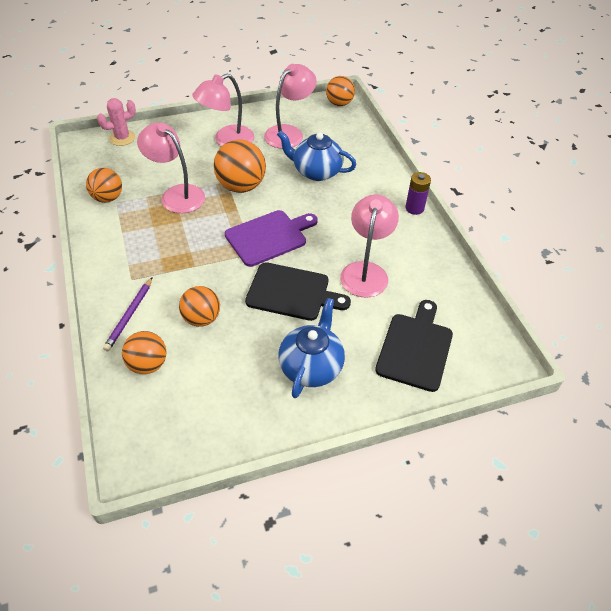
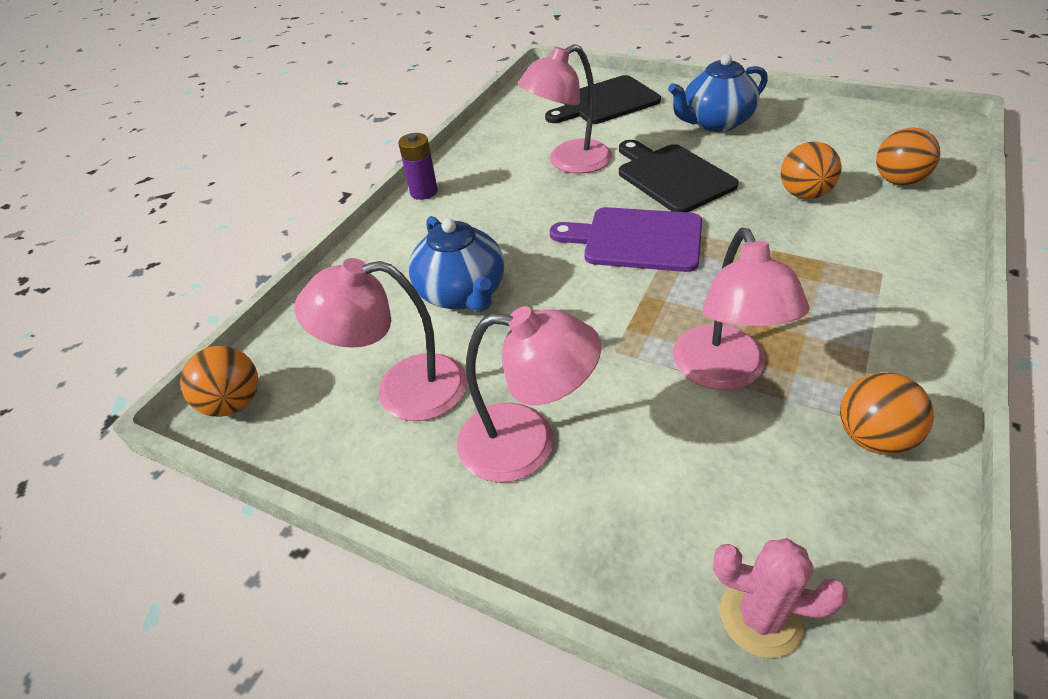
camera: 130 degrees left, 5 degrees down
(129, 315) = (903, 232): purple pencil -> none
(241, 186) = (600, 329): orange ball -> none

